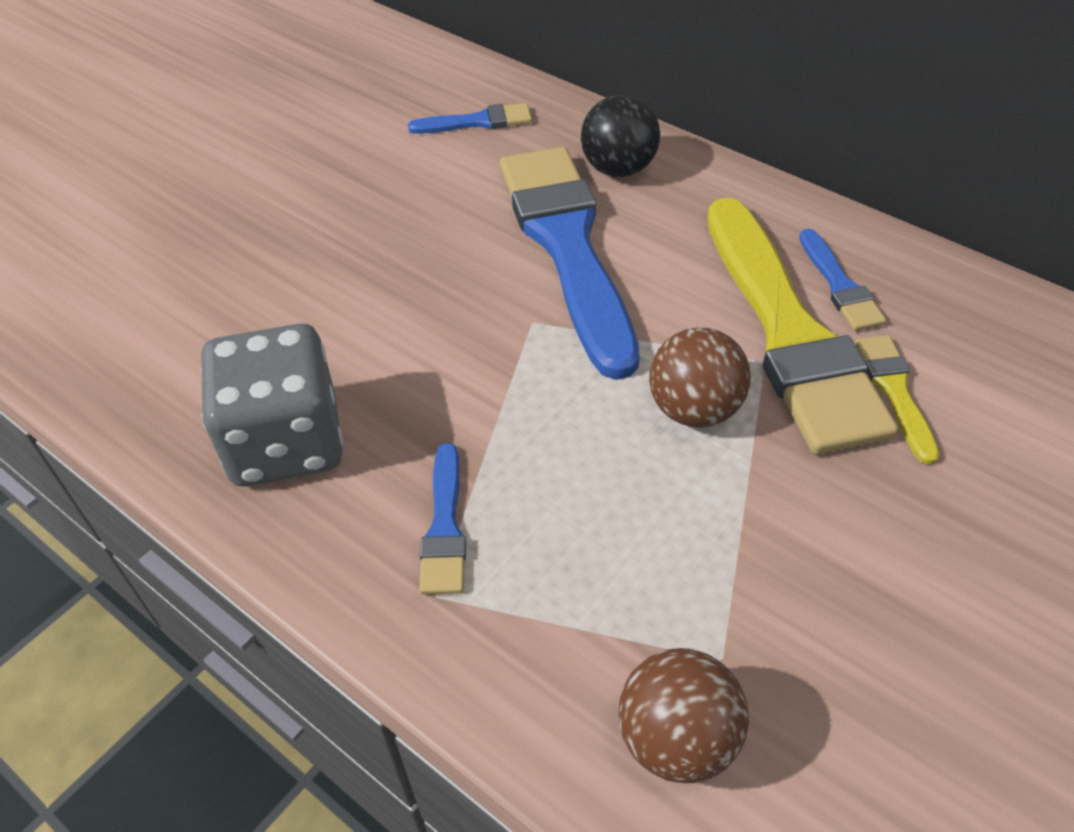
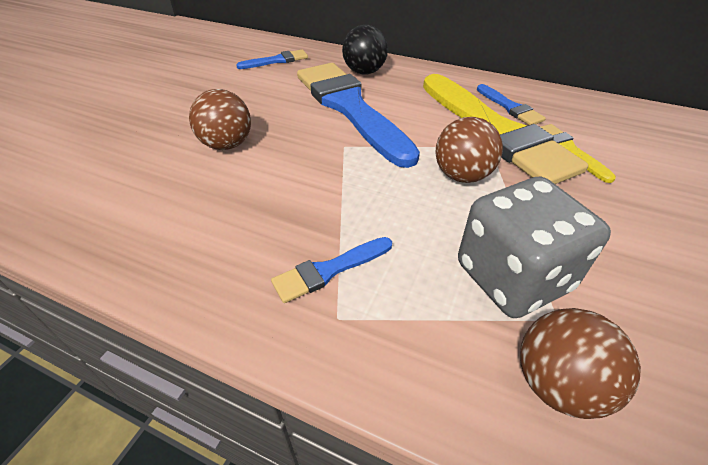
camera: 15 degrees left, 5 degrees down
(286, 442) = (196, 236): grey dice -> grey dice (512, 277)
(358, 291) = (227, 145): none -> brown ball
(445, 527) = (329, 270): blue brush -> blue brush turned 75 degrees clockwise

